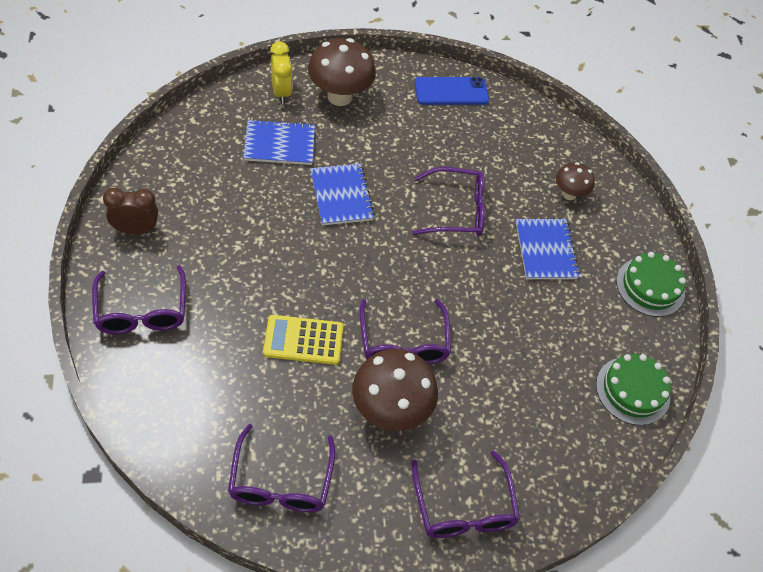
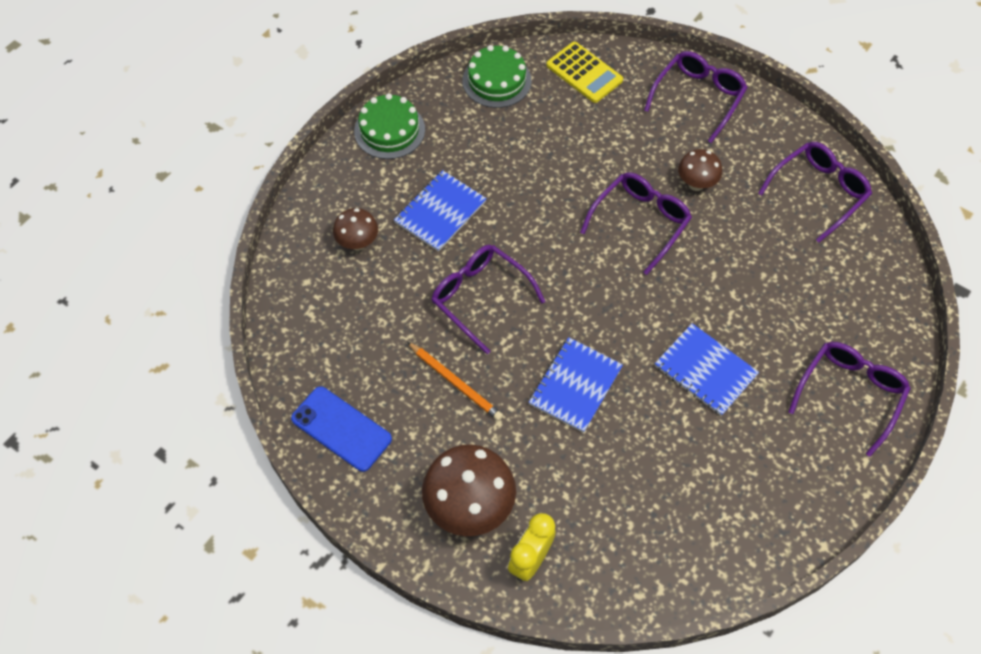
camera: 130 degrees left, 5 degrees up
(136, 230) = (808, 484): brown clock -> none
(279, 144) = (588, 489): blue notebook -> blue notebook (705, 370)
(303, 340) = (723, 277): yellow calculator -> yellow calculator (584, 73)
(390, 410) = (696, 184): brown mushroom -> brown mushroom, size x0.56
(416, 152) = (455, 382): none -> orange pencil

